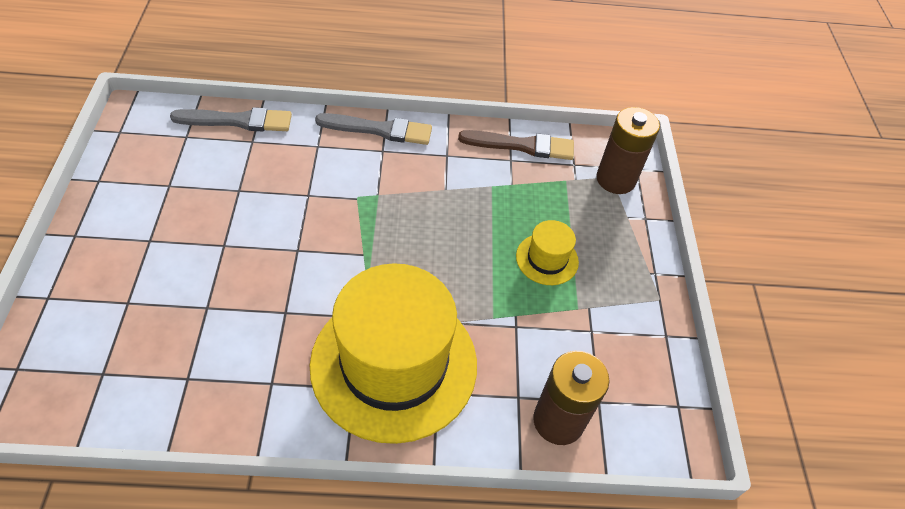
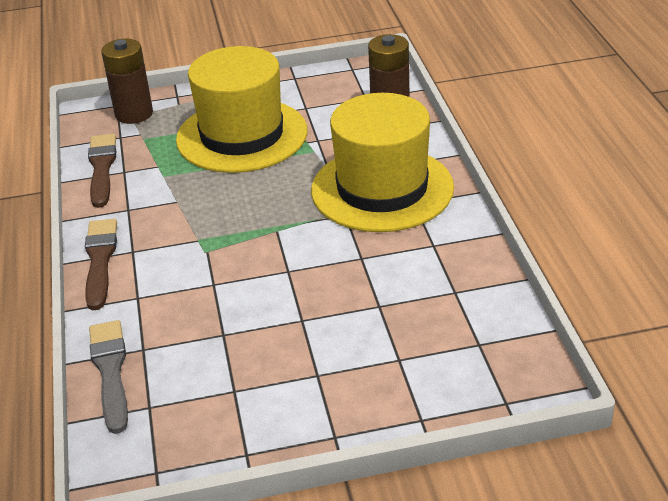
camera: 95 degrees left, 15 degrees down
(379, 130) = (100, 260): grey brush -> brown brush
(547, 259) = (242, 135): yellow hat -> yellow hat, size x2.33

